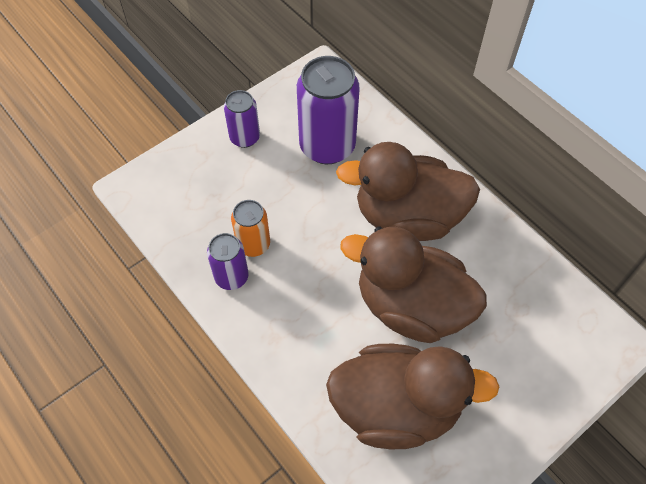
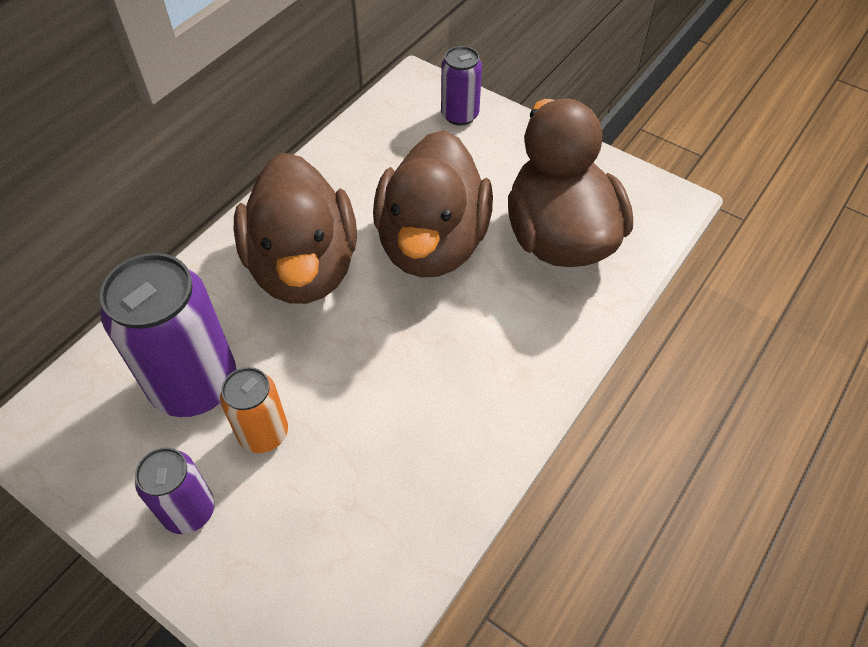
camera: 105 degrees left, 5 degrees down
(231, 277) = (454, 451): purple can -> purple can (460, 115)
(253, 244) = (393, 437): orange can -> orange can (263, 433)

